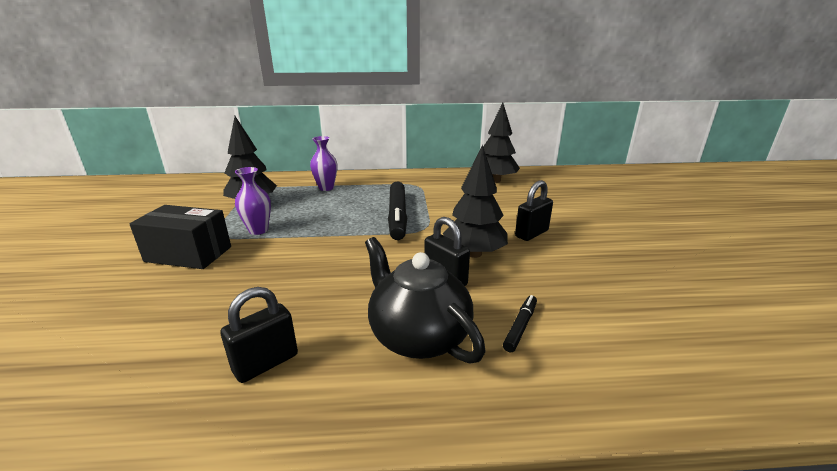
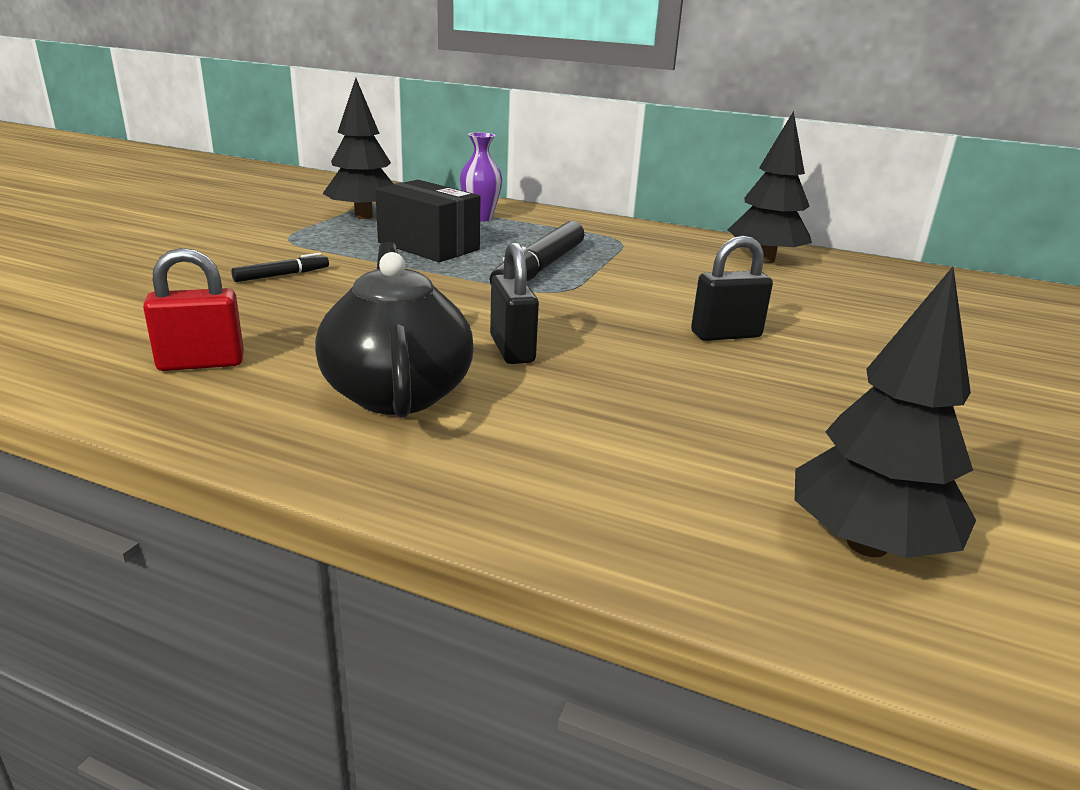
camera: 25 degrees right, 0 degrees up
(188, 254) = (234, 249): black box -> black box (428, 246)
(258, 230) = (337, 244): purple vase -> none
(266, 363) = (201, 363): black padlock -> red padlock
(474, 253) = (595, 334): black tree -> black tree (866, 544)
(520, 327) = (547, 423): black marker -> black marker (282, 275)

